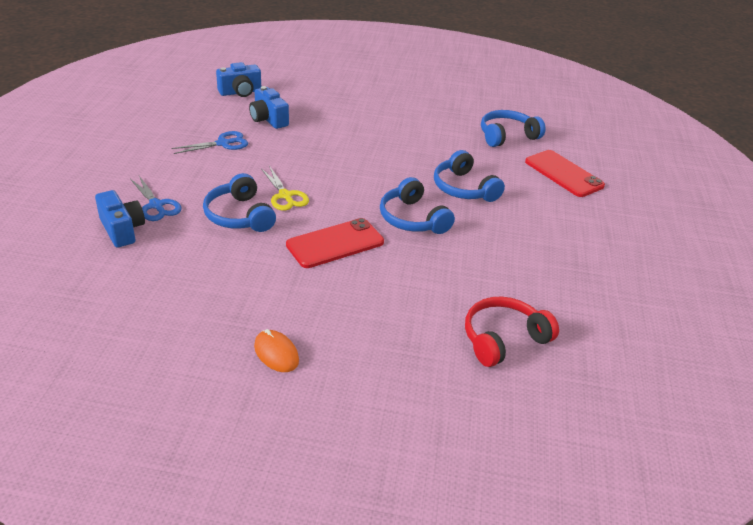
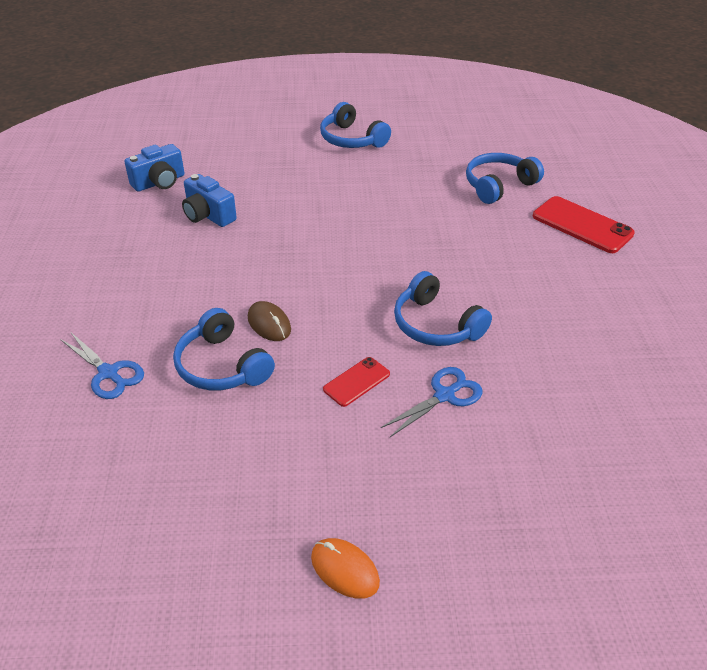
camera: 10 degrees left, 5 degrees up
(122, 230) = (75, 421): blue camera -> none
(223, 143) = (163, 261): blue scissors -> blue scissors (444, 395)
(285, 196) = (269, 323): yellow scissors -> brown mouse
(335, 243) = (356, 381): red phone -> red phone, size x0.56
(464, 188) = (478, 268): blue headphones -> blue headphones (351, 139)
(503, 339) = (610, 477): red headphones -> none

